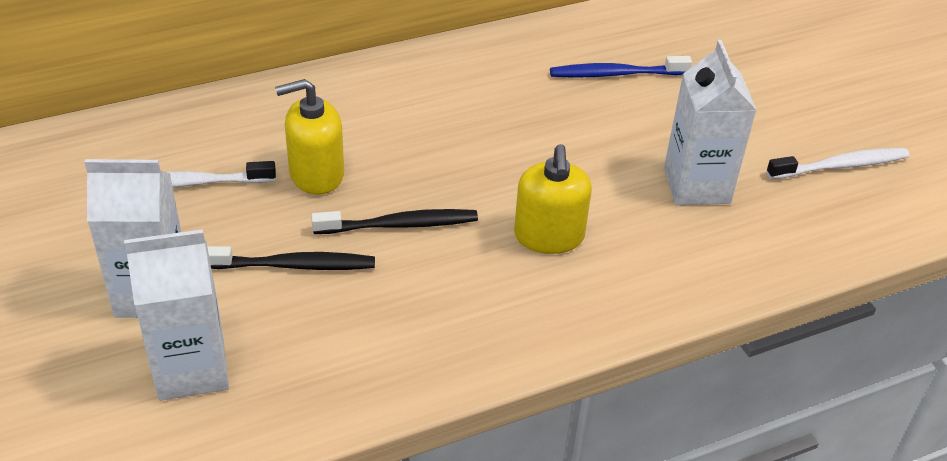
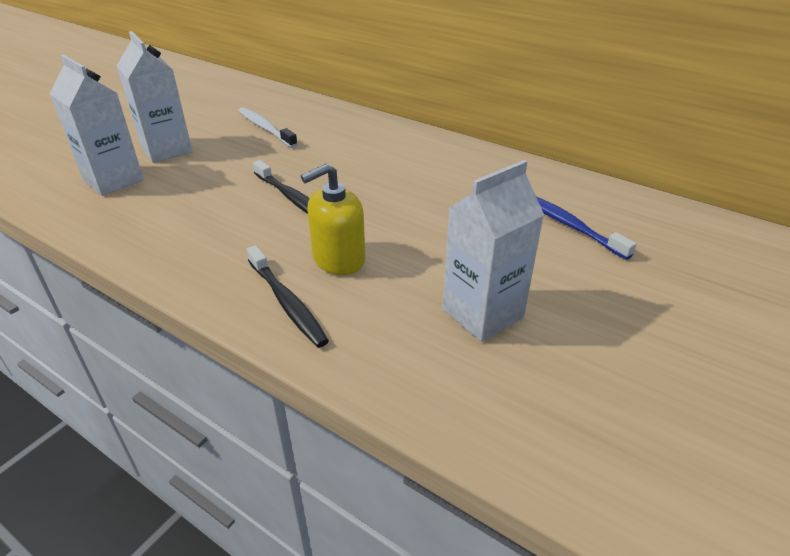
camera: 60 degrees right, 5 degrees down
(293, 265) = (222, 178): black toothbrush -> black toothbrush (287, 302)
(316, 174) = (311, 157): yellow soap dispenser -> none
(840, 166) = (635, 404): white toothbrush -> none

